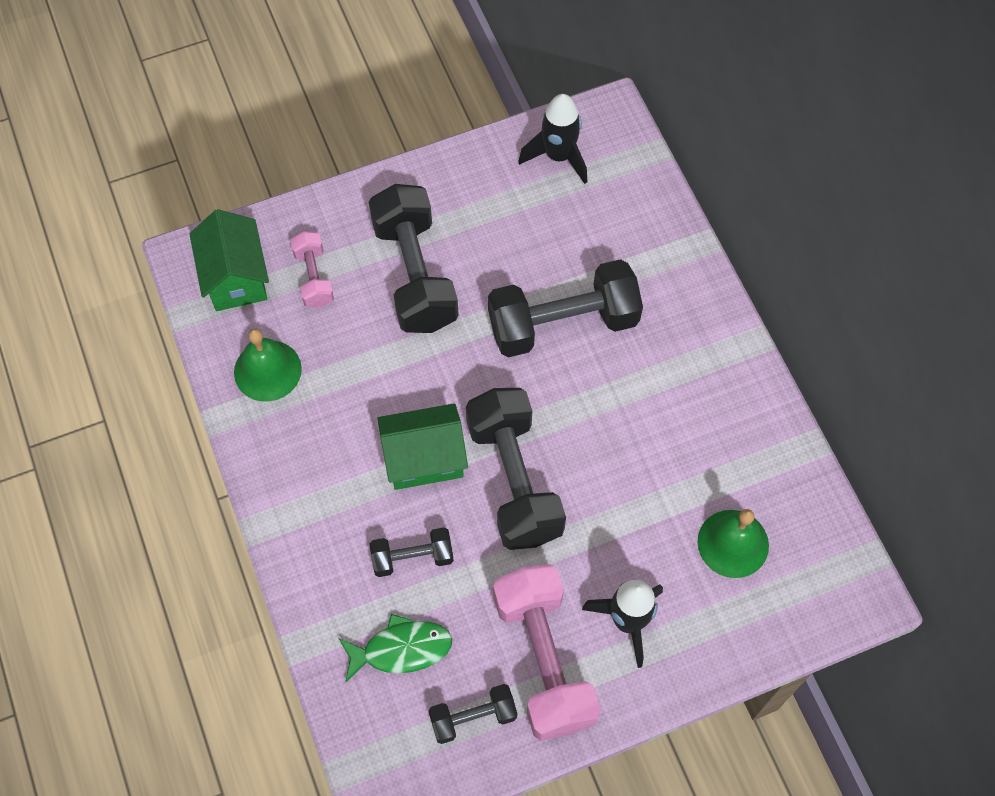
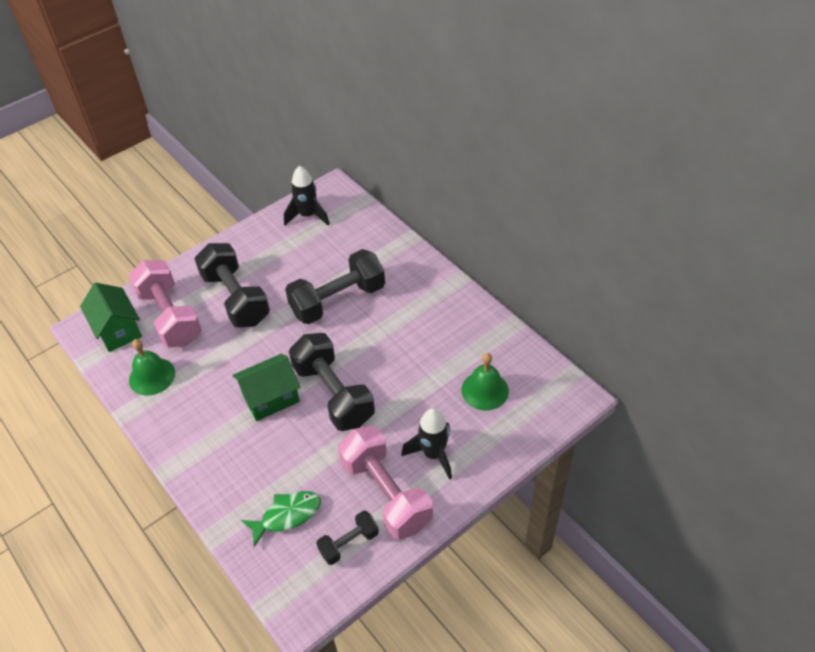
camera: 15 degrees left, 15 degrees down
(314, 277) = (170, 316): pink dumbbell -> pink dumbbell, size x1.94
(412, 558) = (279, 458): black dumbbell -> none

